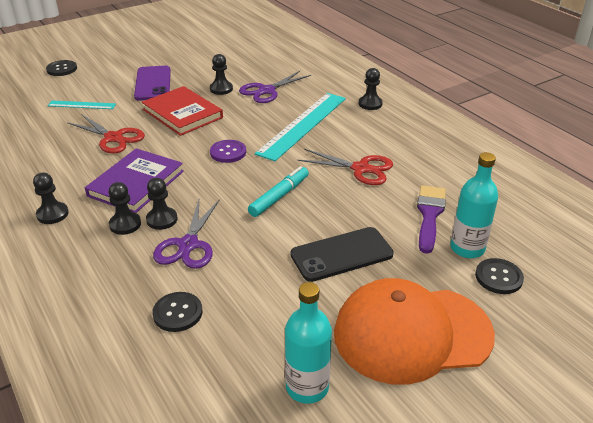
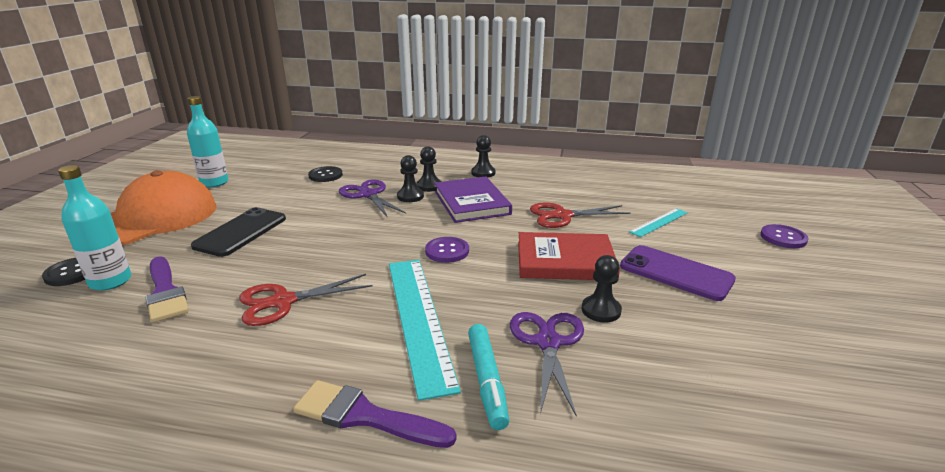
camera: 135 degrees right, 10 degrees down
(62, 69) = (783, 238): black button -> purple button
(279, 196) = (342, 242): turquoise marker -> turquoise marker (487, 380)
(370, 104) = (365, 416): black pawn -> purple brush

